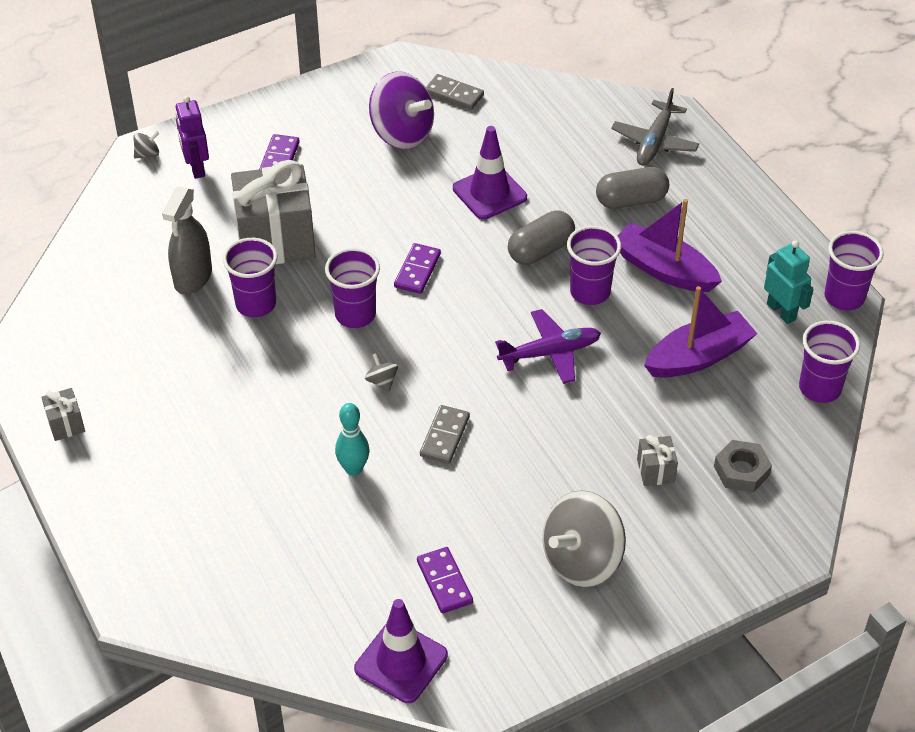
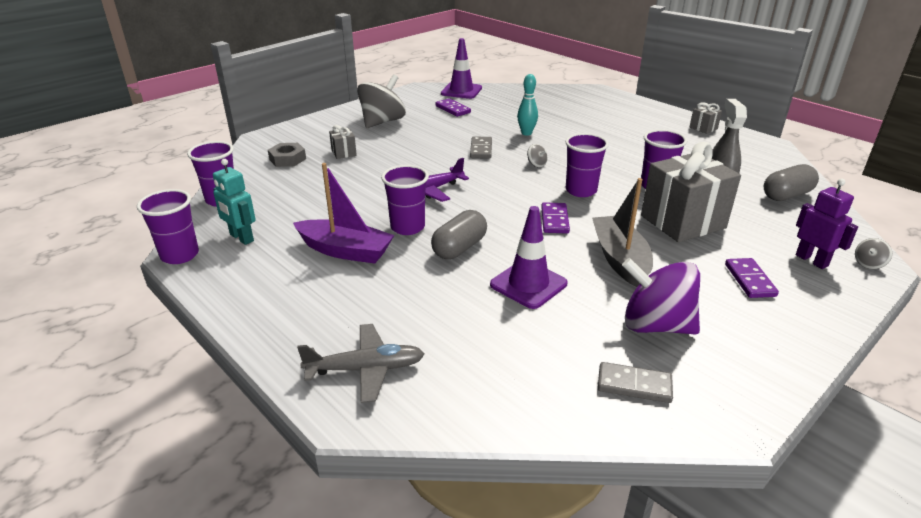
camera: 165 degrees right, 15 degrees down
(382, 204) = (620, 259): none -> grey boat
(631, 200) = (384, 301): grey capsule -> grey capsule (786, 195)
(654, 142) = (365, 369): grey plane -> grey plane turned 75 degrees clockwise
(698, 357) = (315, 203): purple boat -> none

